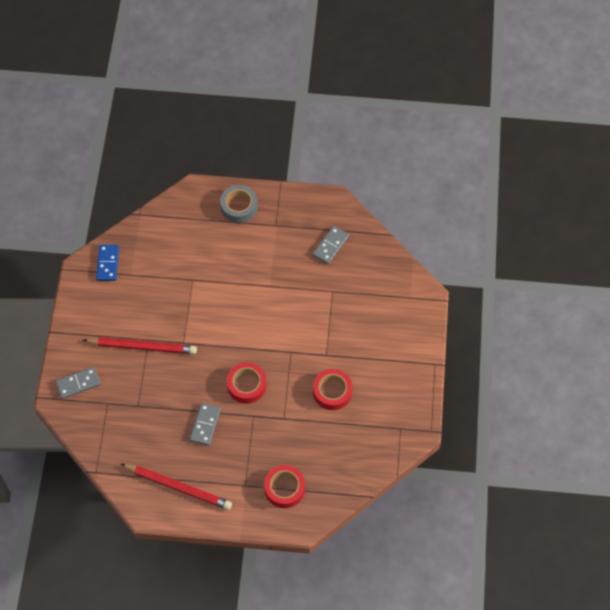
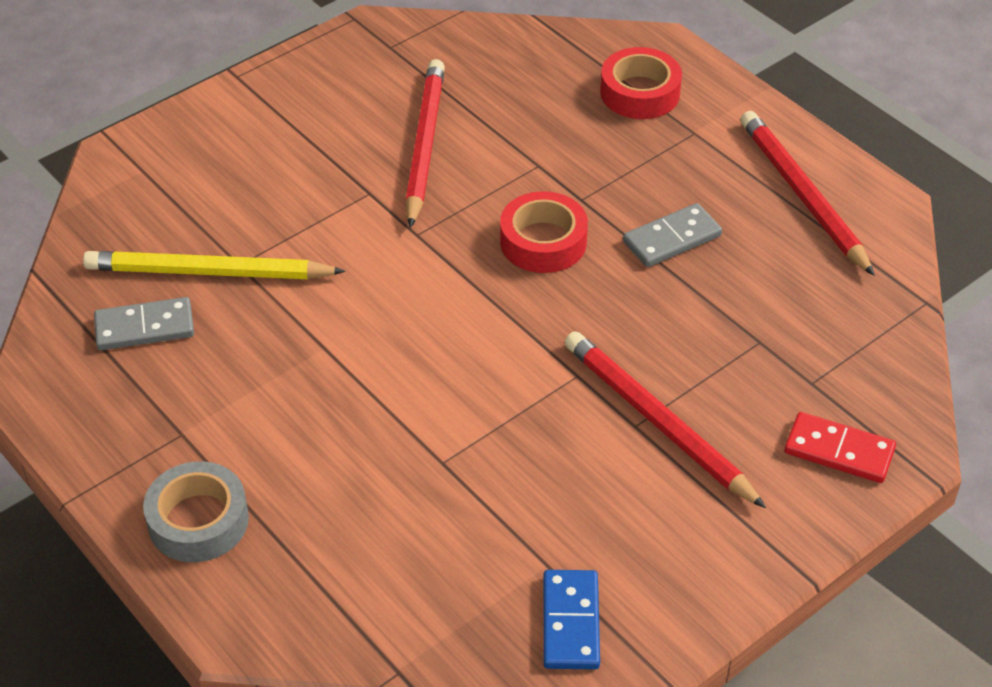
camera: 135 degrees left, 15 degrees down
(78, 383) = (839, 451): grey domino -> red domino
(108, 264) = (570, 622): blue domino -> blue domino turned 45 degrees counterclockwise
(332, 392) = (424, 145): red tape -> red pencil
(337, 280) = (209, 272): none -> yellow pencil

